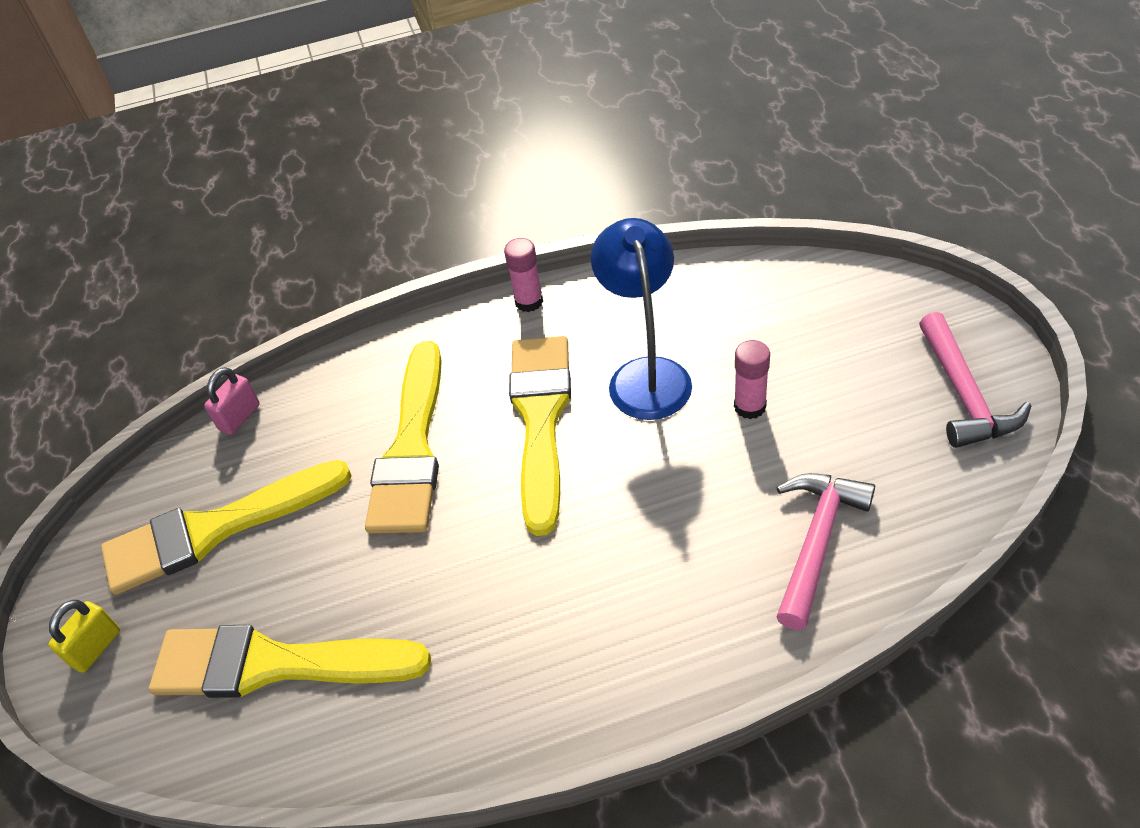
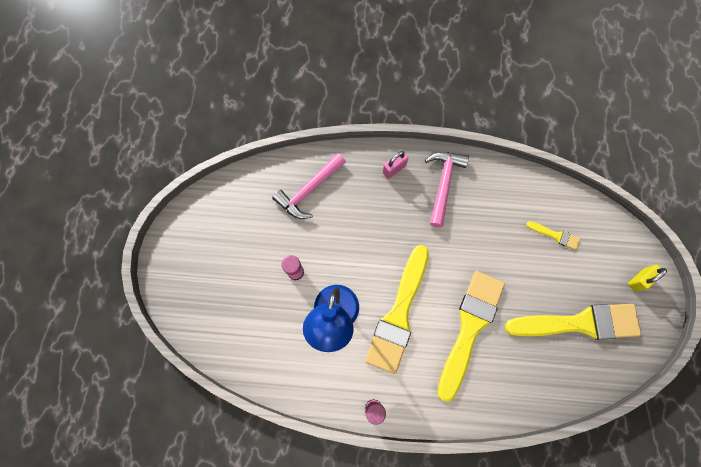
camera: 165 degrees left, 25 degrees up
(239, 417) = (561, 398): pink padlock -> pink padlock (394, 169)
(274, 664) = (555, 235): yellow brush -> yellow brush, size x0.43
(963, 394) = (199, 231): pink hammer -> pink hammer (443, 184)

